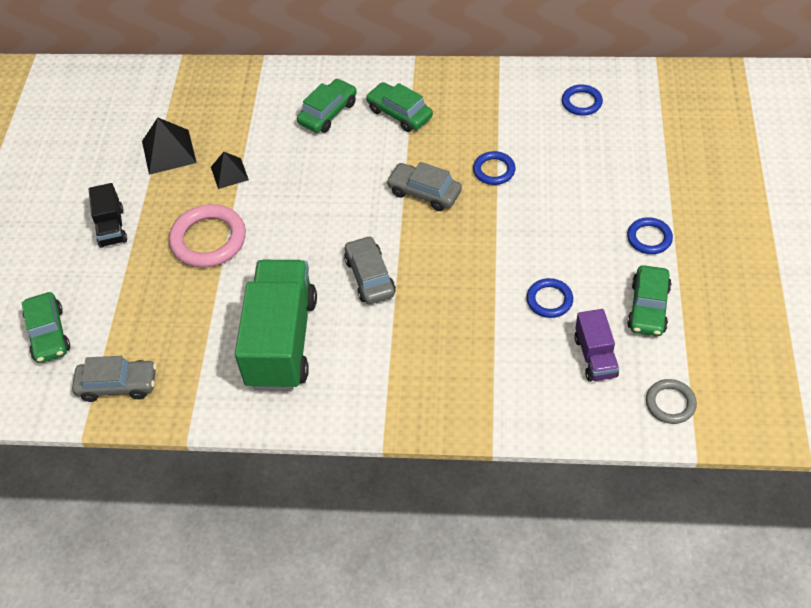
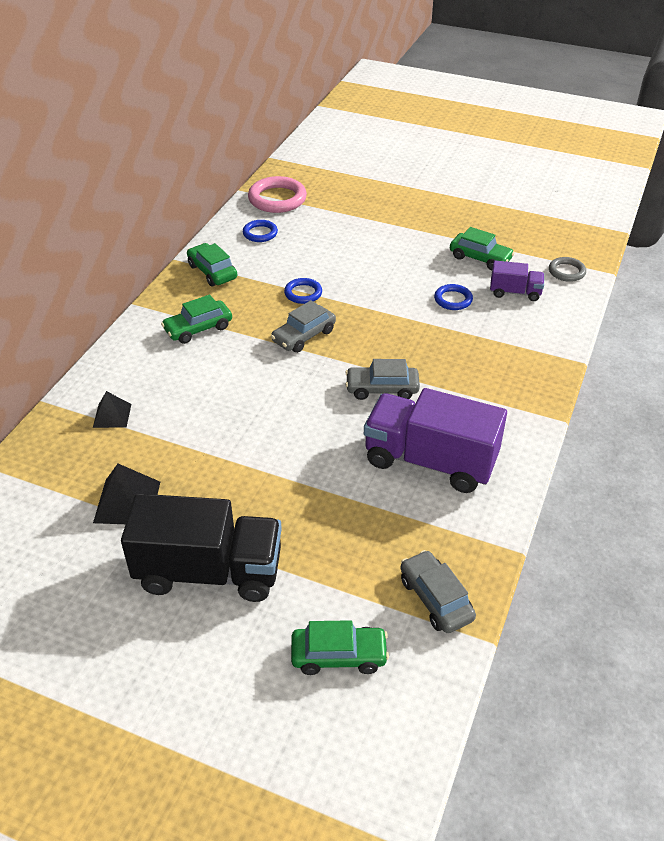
camera: 75 degrees left, 10 degrees down
(111, 227) = (209, 571): black truck -> black truck, size x2.03
(118, 385) = (435, 599): grey car -> grey car turned 45 degrees counterclockwise
(208, 240) = (276, 491): pink ring -> pink ring (277, 199)
(229, 173) = (193, 458): black pyramid -> black pyramid (112, 415)
(281, 341) = (430, 461): green truck -> purple truck
(328, 113) = (162, 372): green car -> green car (212, 272)
(649, 238) = (416, 240): blue ring -> none

